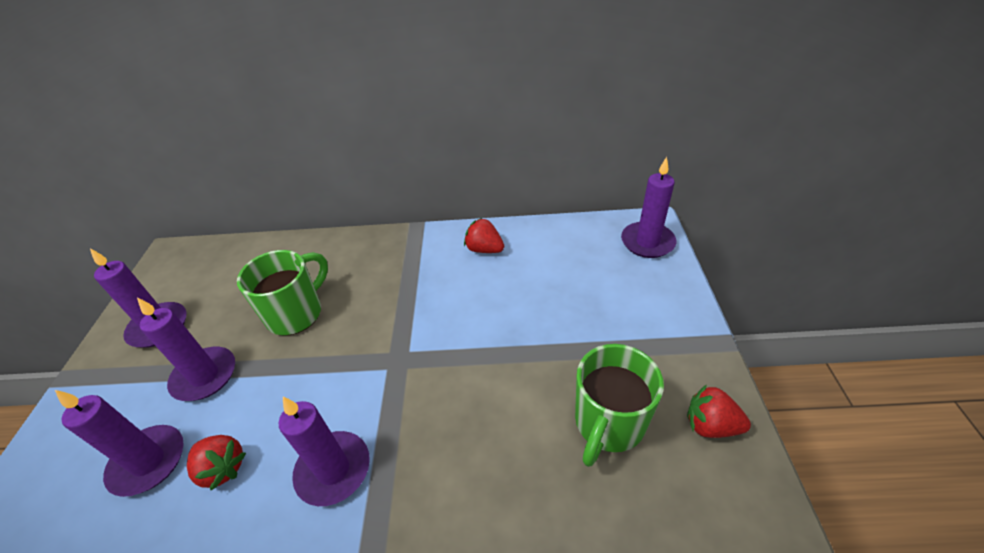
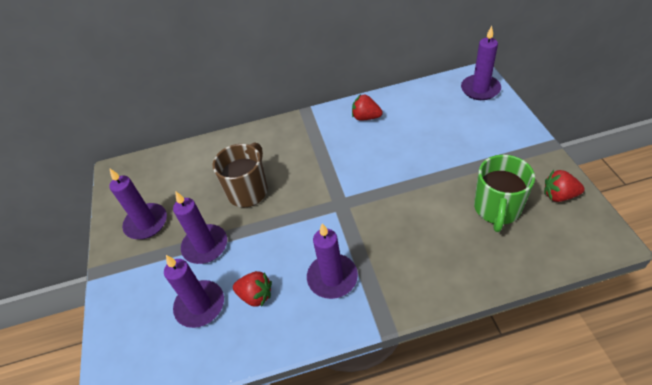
camera: 10 degrees left, 5 degrees up
(296, 313) = (248, 190): green mug -> brown mug

